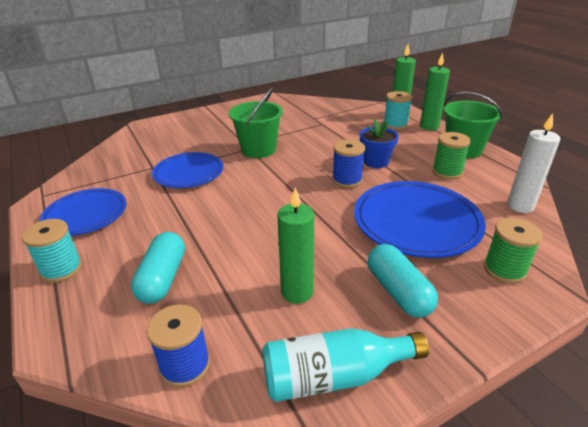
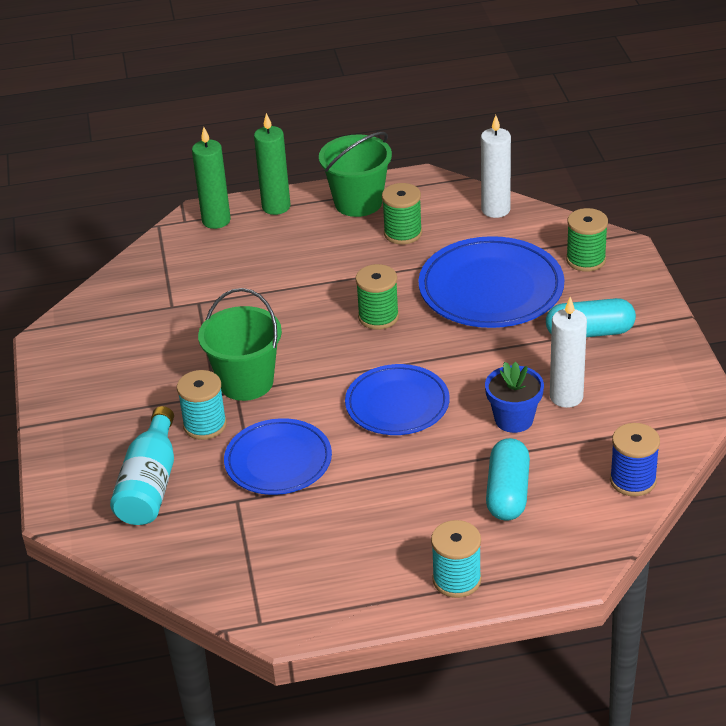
camera: 70 degrees left, 5 degrees up
(86, 215) = (342, 567): blue plate -> blue plate (397, 404)
(163, 278) = (507, 493): turquoise capsule -> turquoise capsule turned 75 degrees clockwise
(297, 292) = (566, 397): green candle -> white candle
(334, 376) = (670, 394): turquoise bottle -> turquoise bottle (150, 485)
(347, 180) = (378, 317): blue spool -> green spool
(376, 162) = (346, 281): blue flower pot -> blue flower pot (514, 419)
(395, 125) = (250, 234): turquoise spool -> turquoise spool (205, 425)

